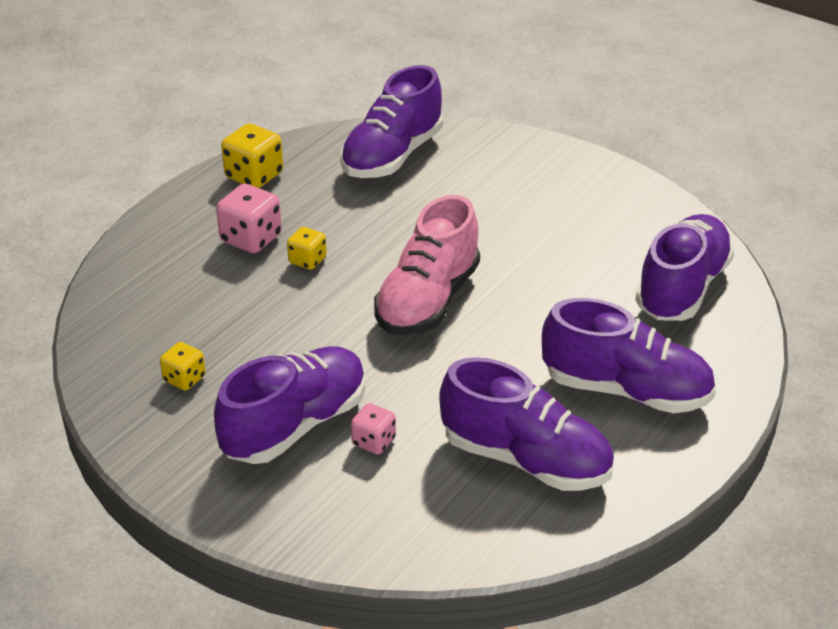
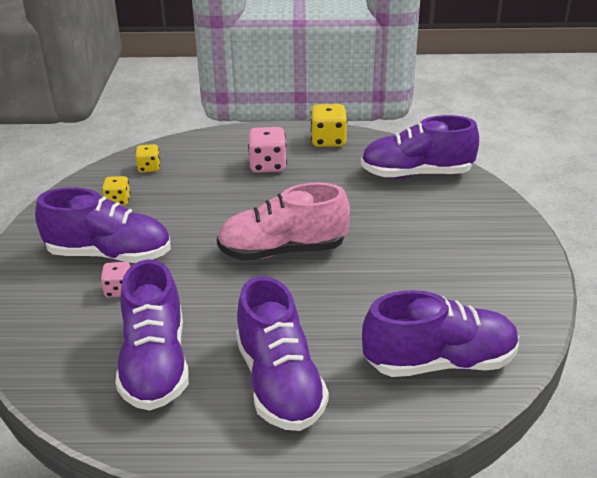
camera: 55 degrees right, 5 degrees down
(307, 260) = (270, 192): yellow dice -> yellow dice (149, 168)

